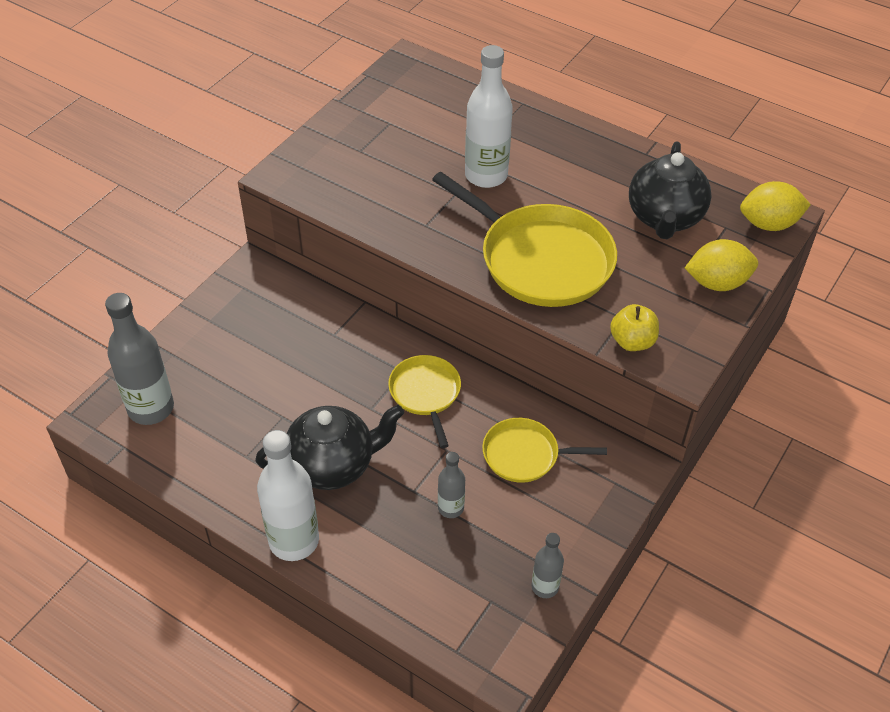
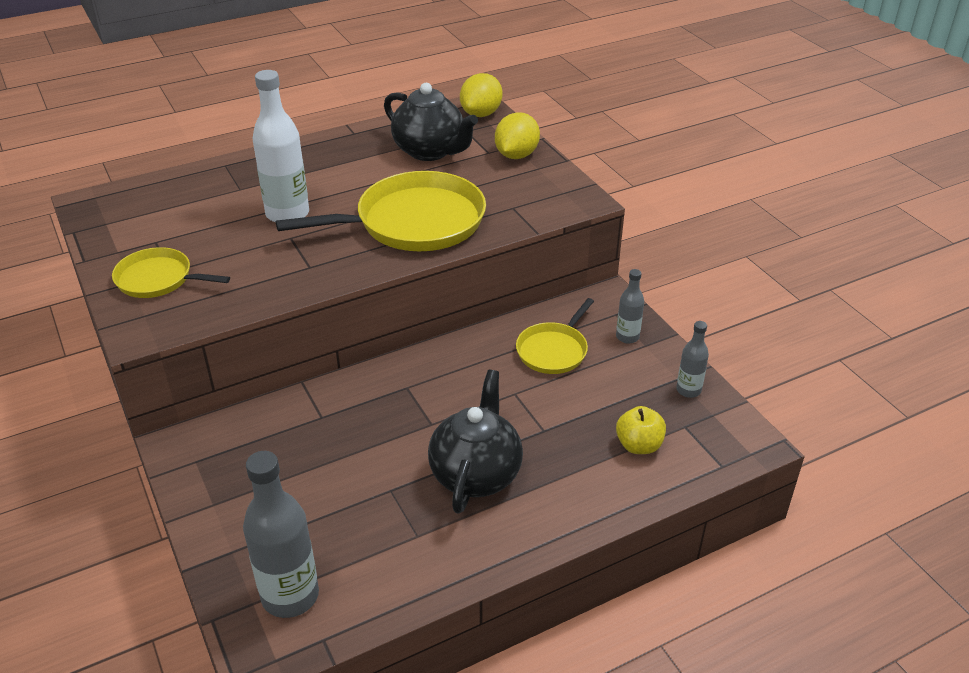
camera: 60 degrees left, 10 degrees down
(294, 541) = (543, 534): white bottle -> none
(425, 393) = (443, 383): yellow pan -> yellow pan (158, 279)
(450, 508) = (577, 414): grey bottle -> grey bottle (627, 337)
(632, 341) = (540, 212): yellow apple -> yellow apple (639, 445)

